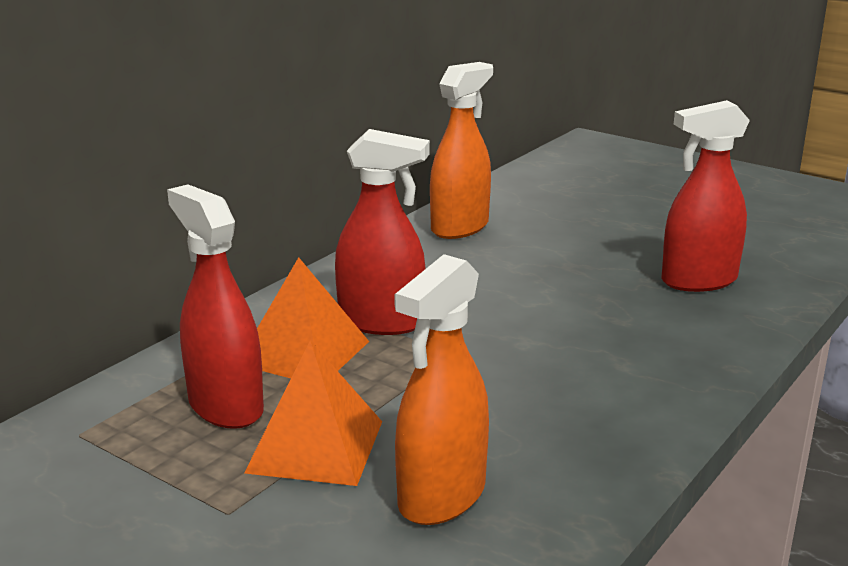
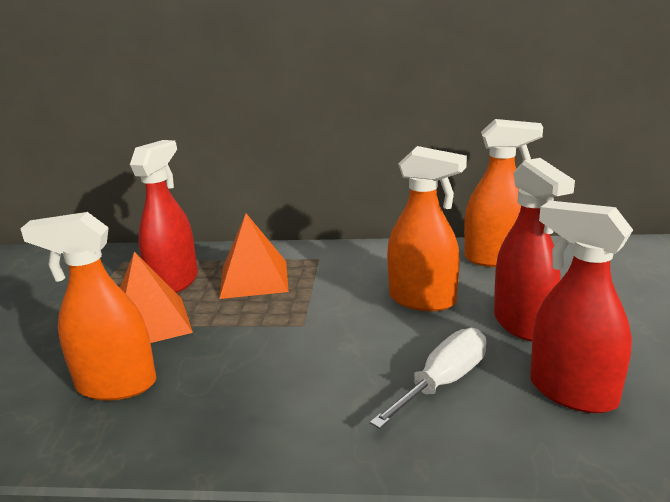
camera: 60 degrees right, 0 degrees up
(381, 322) = (317, 286): red spray bottle -> red spray bottle (523, 324)
(489, 283) = (423, 300): none -> orange spray bottle
(634, 321) = (443, 382): none -> white screwdriver

